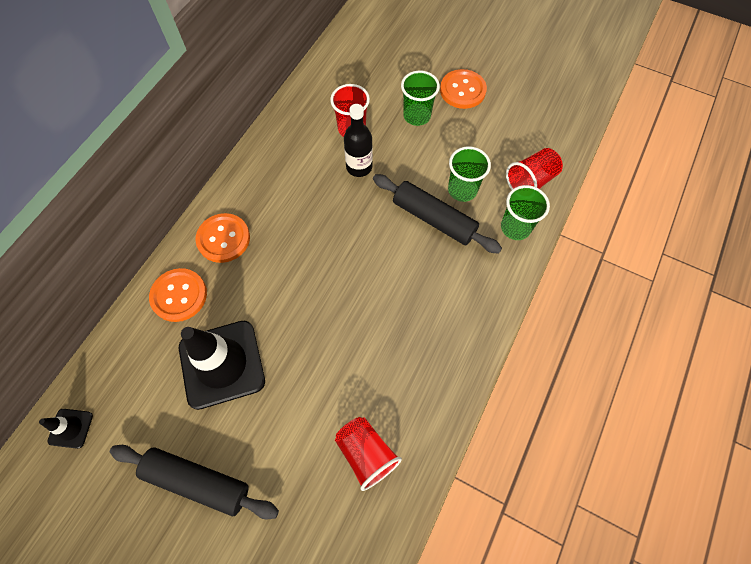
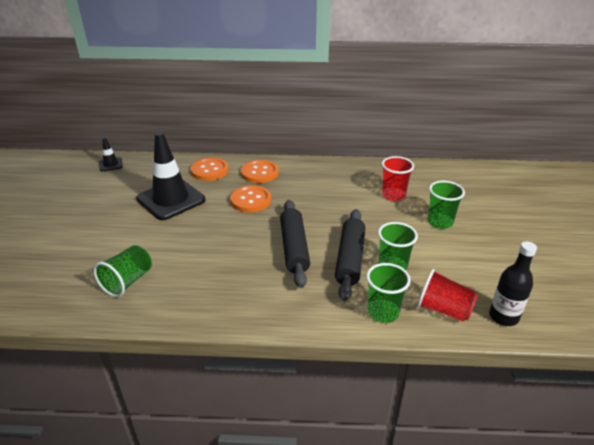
camera: 65 degrees right, 30 degrees down
(197, 481) = (89, 215): black rolling pin -> black rolling pin (294, 248)
(359, 167) = (363, 208): black bottle -> black bottle (503, 316)
(366, 454) = (127, 281): red cup -> green cup
(462, 90) = (495, 239): orange button -> orange button (250, 200)

